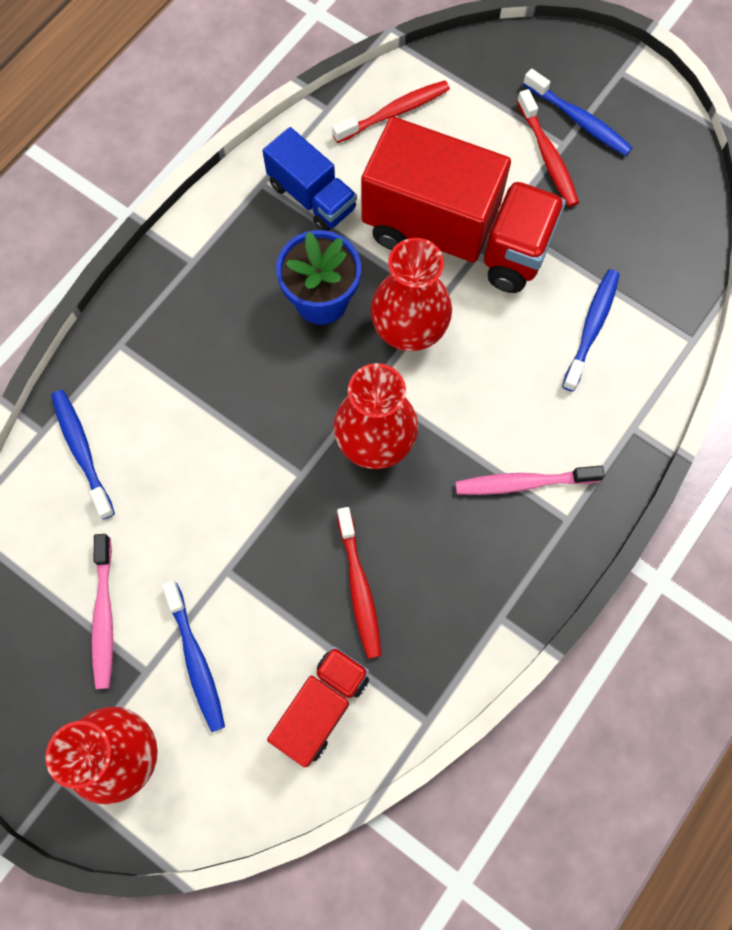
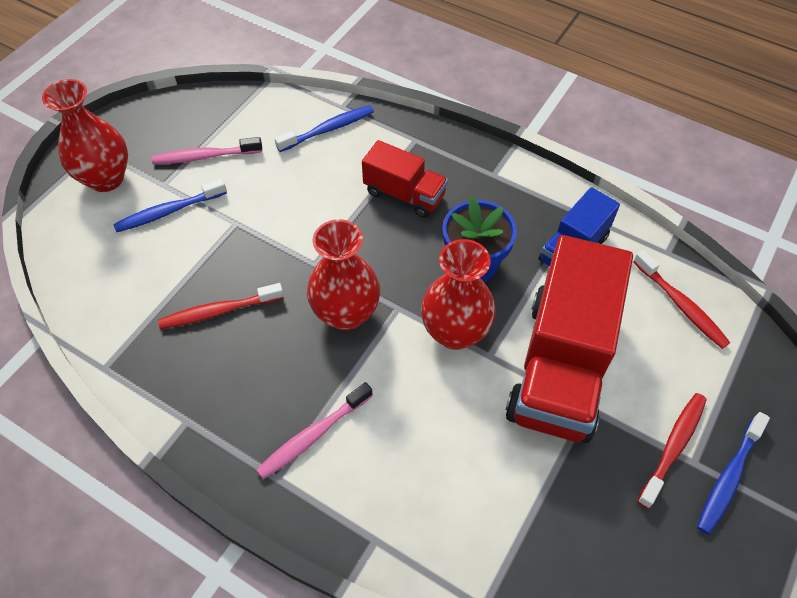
camera: 85 degrees right, 15 degrees down
(321, 707) = (124, 293): red truck -> red truck (404, 194)
(523, 483) = (313, 435): pink toothbrush -> pink toothbrush turned 120 degrees counterclockwise
(548, 156) = (673, 447): red toothbrush -> red toothbrush turned 150 degrees clockwise
(591, 327) = (482, 496): blue toothbrush -> none

